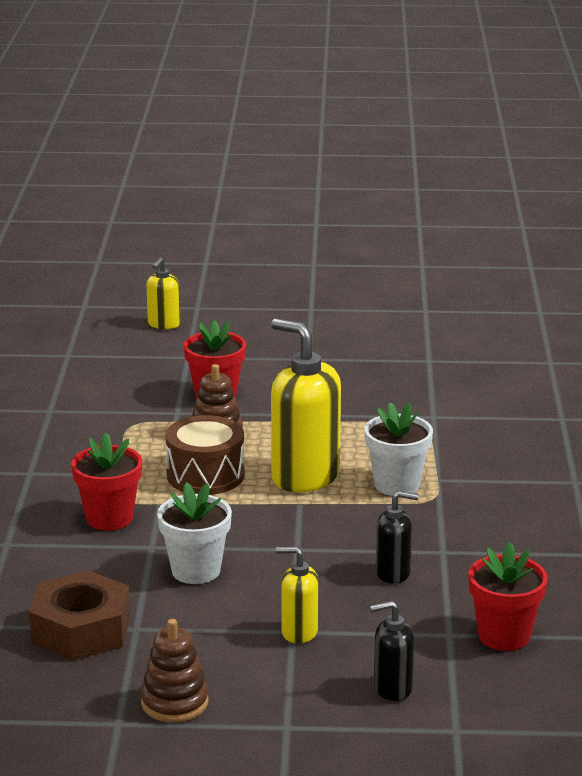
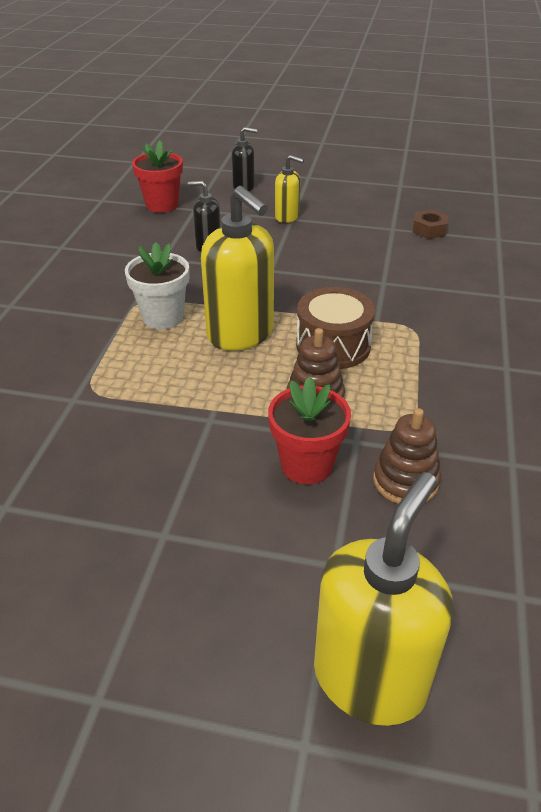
camera: 170 degrees left, 15 degrees up
(81, 630) = (429, 230): brown nut -> brown nut, size x0.53
(109, 518) = (420, 309): red flower pot -> none
(164, 324) = (370, 678): yellow soap dispenser -> yellow soap dispenser, size x1.94
(174, 702) = (368, 190): brown stacking toy -> brown stacking toy (405, 481)
(196, 571) = (350, 260): white flower pot -> none

